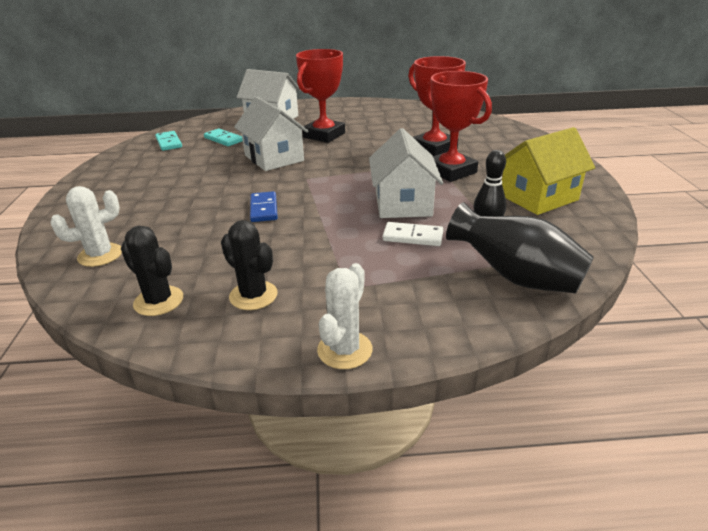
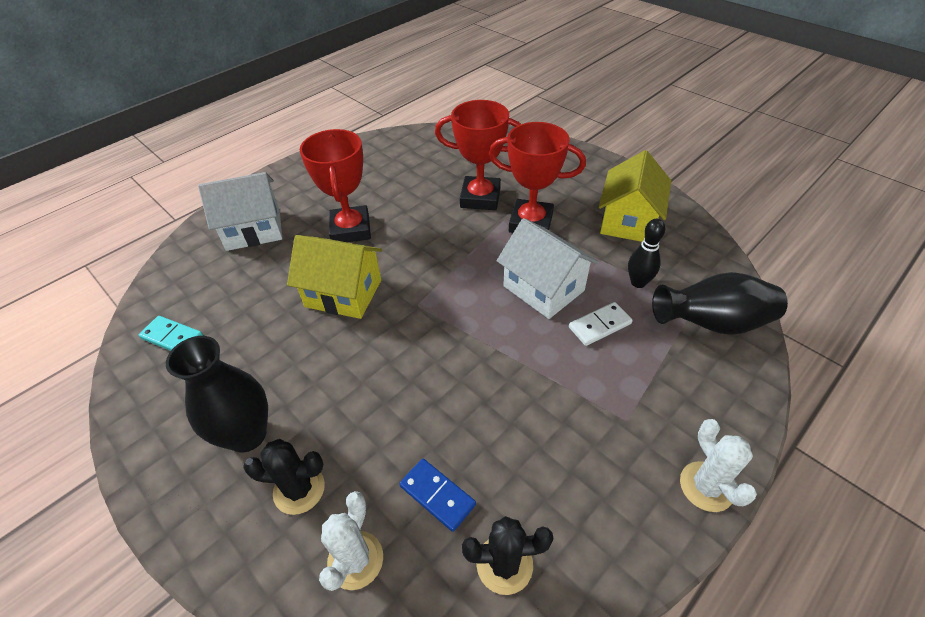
camera: 40 degrees left, 15 degrees up
(138, 188) = (247, 434): none -> black vase
(223, 139) = (240, 294): turquoise domino -> none
(253, 295) = (572, 488): black cactus -> black cactus (299, 489)
(264, 209) = (434, 374): blue domino -> blue domino (437, 495)
(274, 158) = (343, 293): white house -> yellow house

